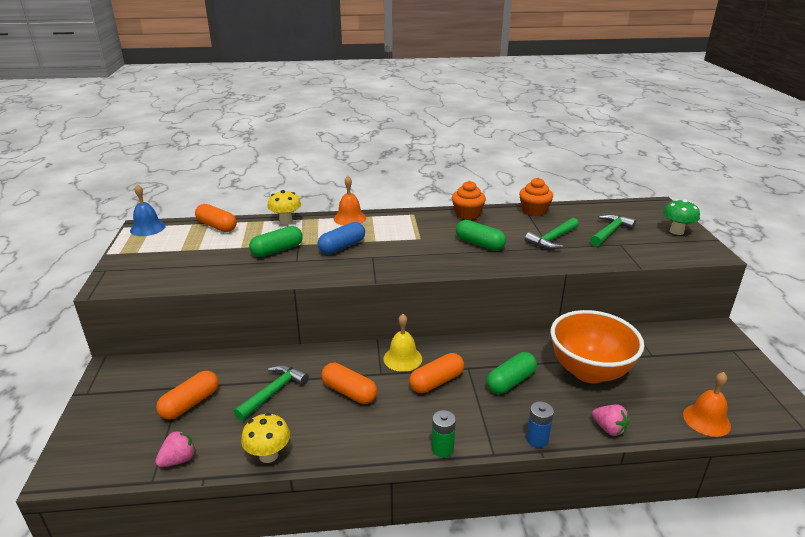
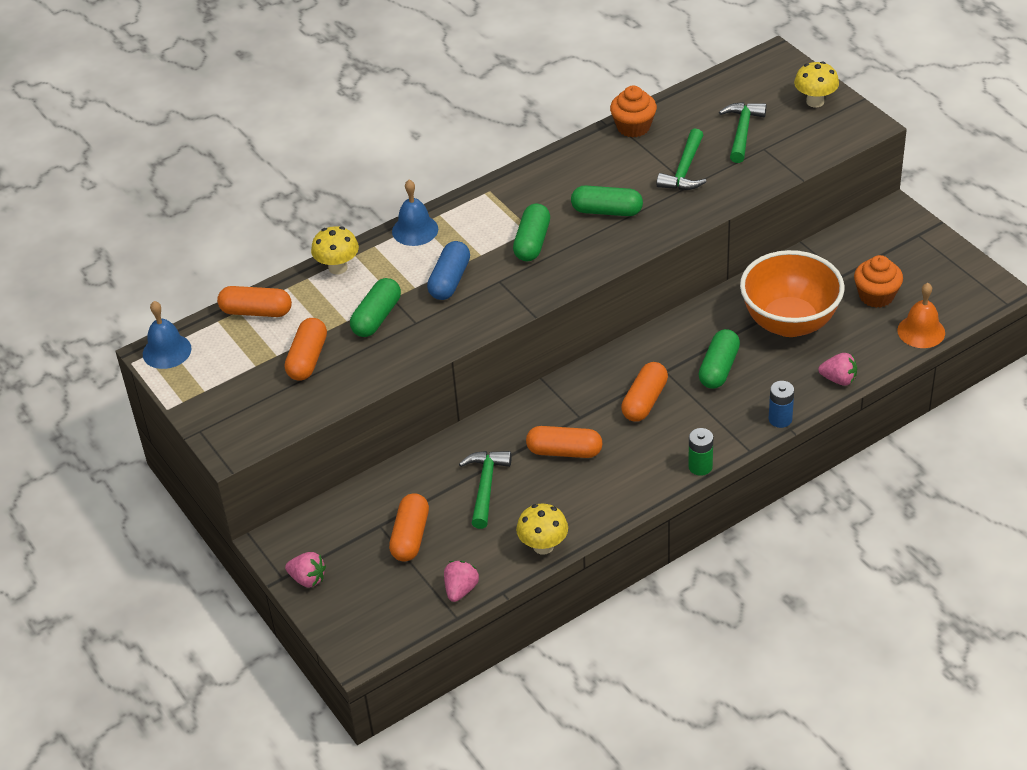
camera: 25 degrees left, 15 degrees up
(98, 401) = (308, 579): none -> pink strawberry
(212, 257) = (307, 359): none -> orange capsule
(350, 218) = (415, 230): orange bell -> blue bell
(402, 358) = (588, 390): yellow bell -> none
(414, 244) = (532, 242): none -> green capsule
(467, 214) = (557, 165): orange cupcake -> orange cupcake (876, 296)
(676, 231) = (815, 102): green mushroom -> yellow mushroom

